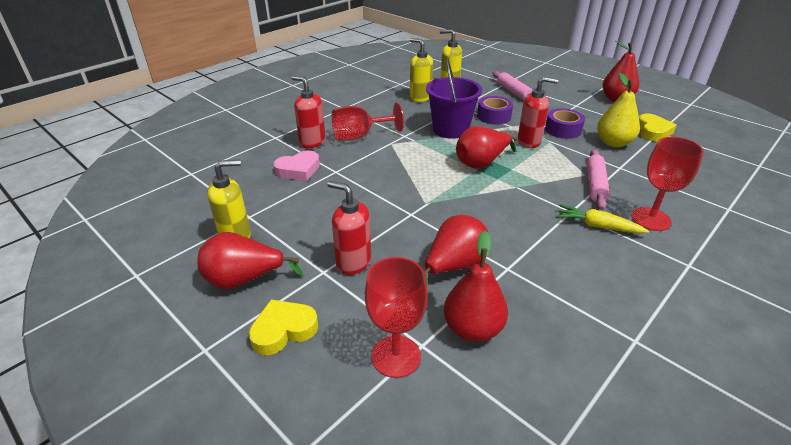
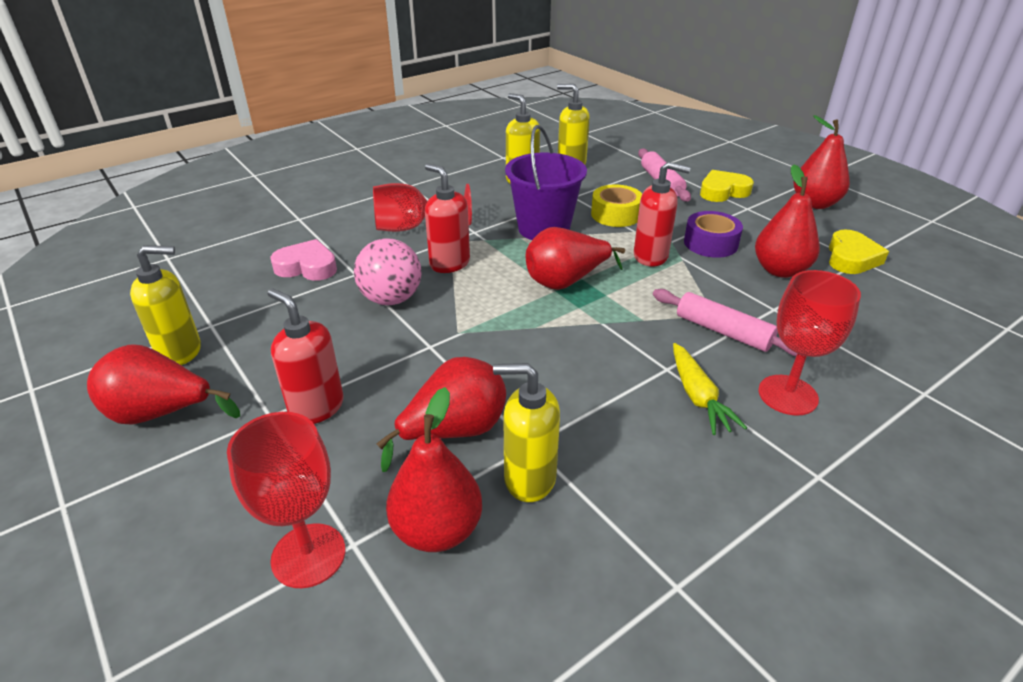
camera: 10 degrees right, 0 degrees up
(283, 330) = (176, 493): yellow heart -> yellow heart (723, 191)
(298, 170) = (307, 267): pink heart -> pink heart turned 150 degrees counterclockwise
(312, 142) = (344, 230): red soap dispenser -> red soap dispenser (449, 263)
(369, 186) = (391, 299): none -> pink ball
(494, 116) = (615, 214): purple tape -> yellow tape
(516, 289) = (529, 479): none -> yellow soap dispenser
(595, 184) = (723, 331): pink rolling pin -> pink rolling pin turned 75 degrees counterclockwise
(597, 226) = (698, 396): yellow carrot -> yellow carrot turned 135 degrees counterclockwise
(613, 143) = (780, 270): yellow pear -> red pear

